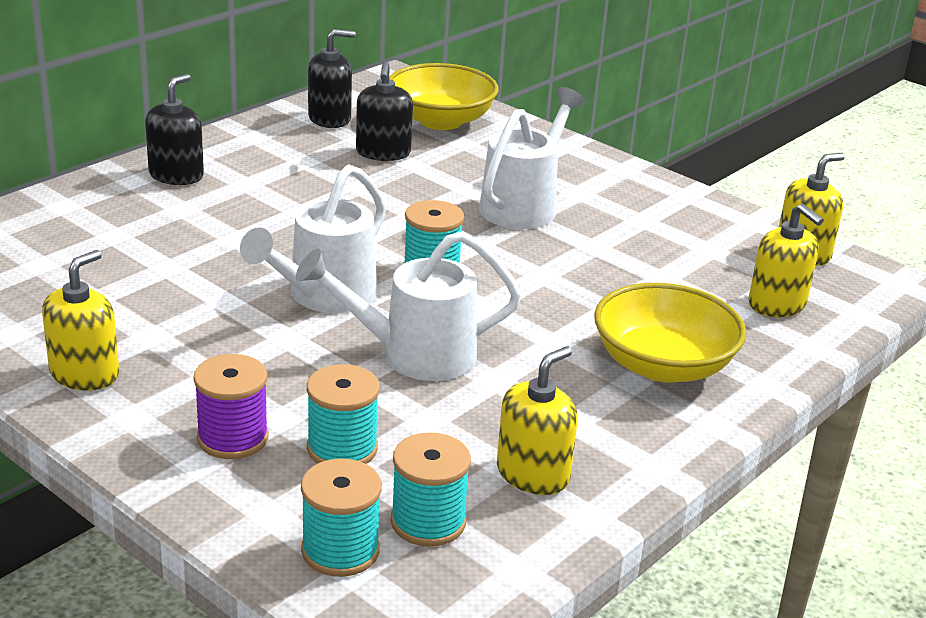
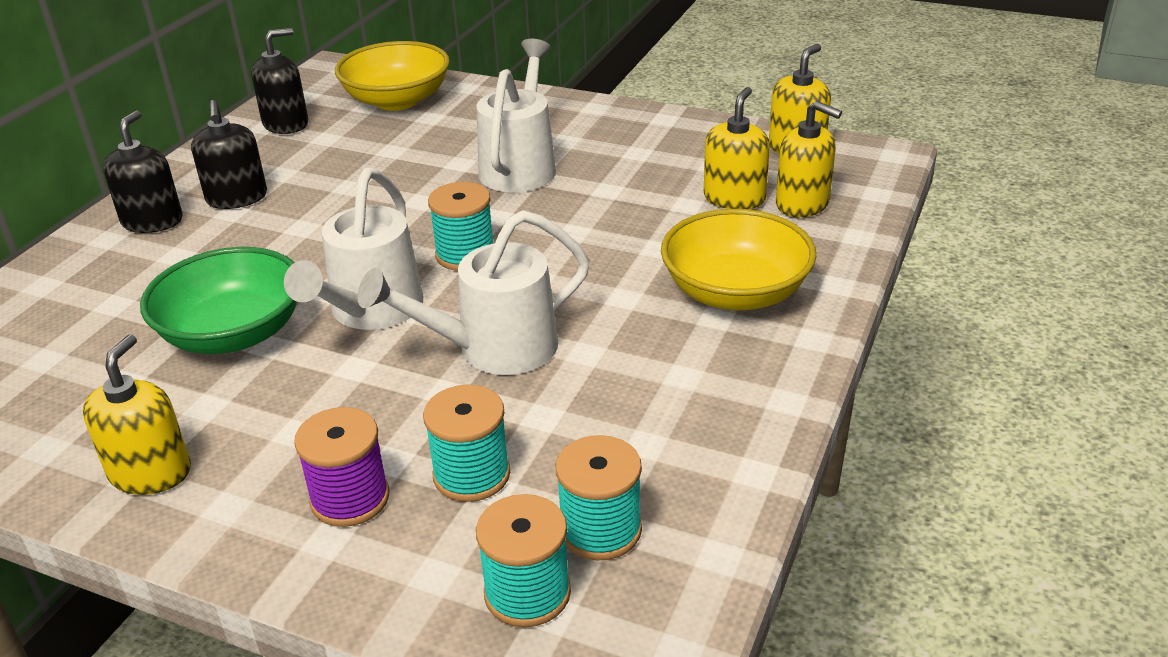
camera: 15 degrees left, 5 degrees up
(200, 284) = (234, 333): none -> green bowl
(383, 153) = (357, 146): black soap dispenser -> black soap dispenser (237, 198)
(533, 474) = (675, 443): yellow soap dispenser -> yellow soap dispenser (734, 198)

